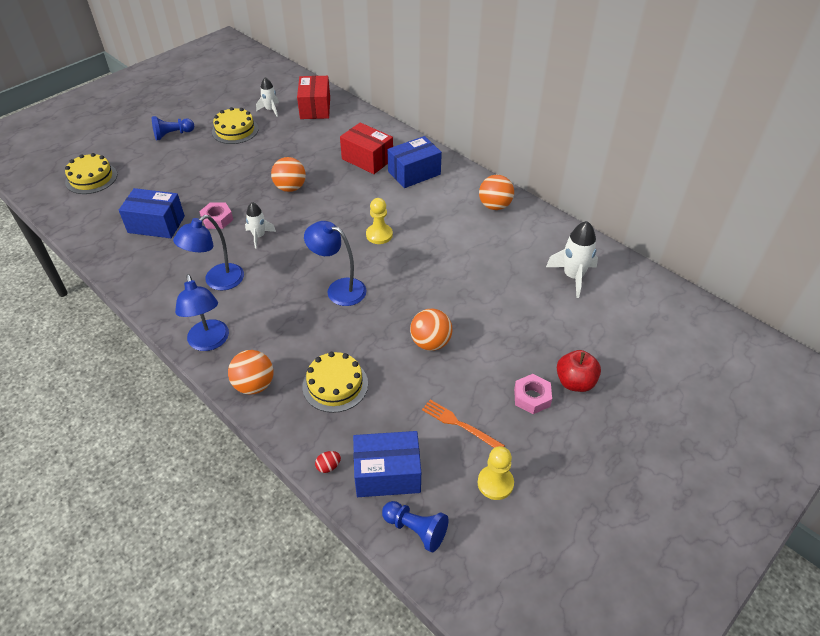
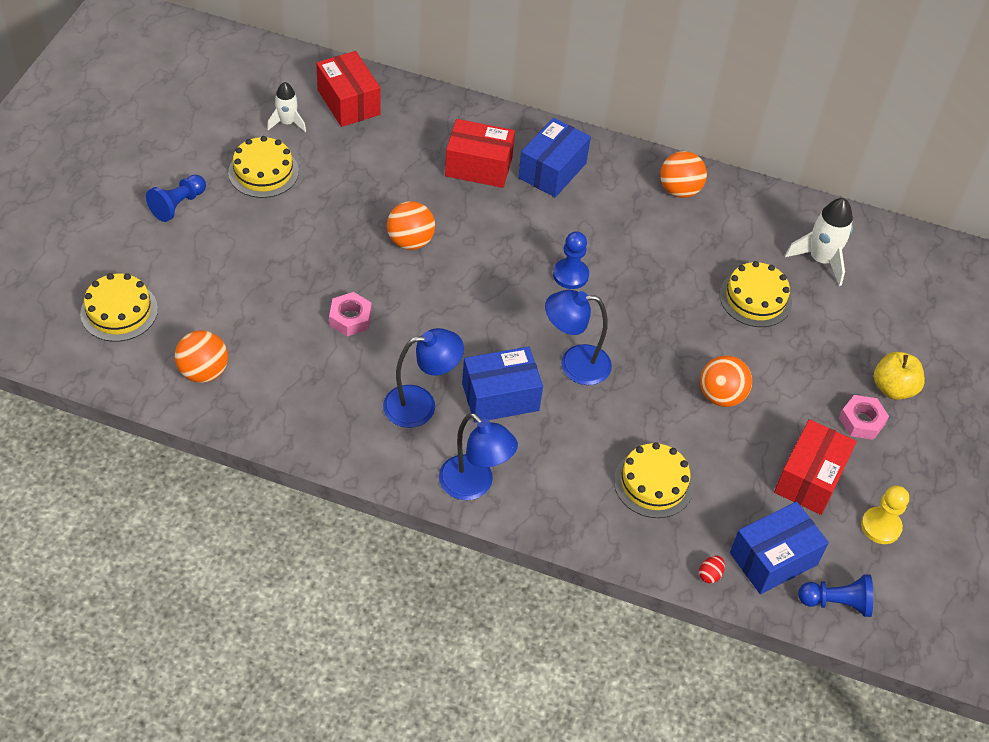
camera: 30 degrees left, 5 degrees up
(156, 224) = (274, 352): blue box -> blue box (500, 397)
(217, 281) = (421, 405): blue lamp -> blue lamp turned 120 degrees counterclockwise
(254, 385) = (565, 517): orange ball -> orange ball (203, 372)
(259, 236) = (424, 325): white rocket -> none
(379, 235) = (570, 275): yellow pawn -> blue pawn
(459, 424) = (810, 478): orange fork -> red box
(503, 287) = (755, 298): none -> yellow cake
(575, 382) = (893, 388): red apple -> yellow apple

